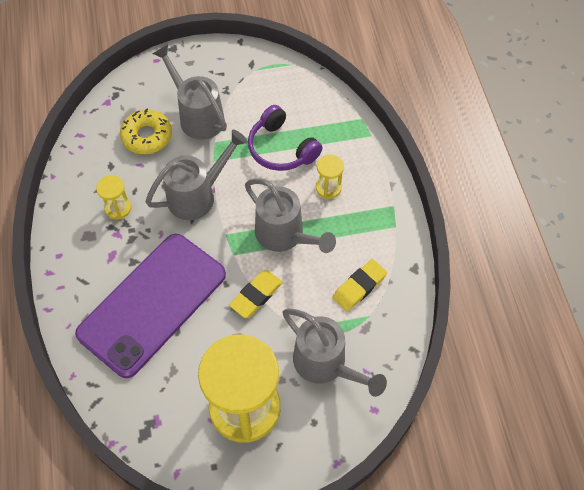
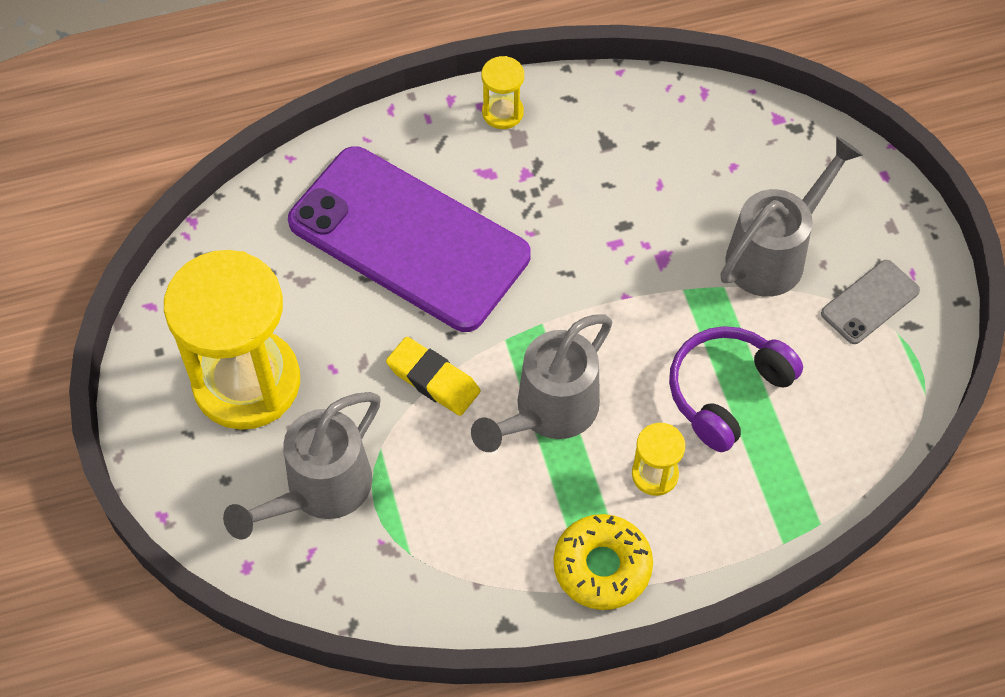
camera: 85 degrees right, 0 degrees up
(118, 208) = (572, 167): yellow hourglass -> yellow hourglass (502, 112)
(147, 136) = (717, 186): yellow donut -> yellow donut (602, 566)
(197, 195) = (611, 274): grey watering can -> none
(235, 78) = (870, 302): none -> grey phone
(359, 287) = (461, 535): yellow eraser -> none

